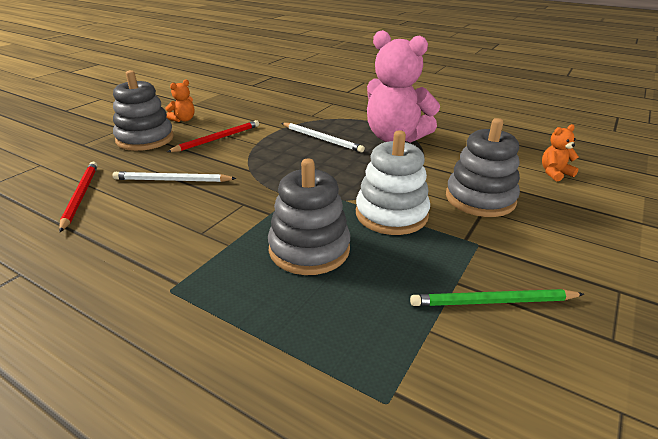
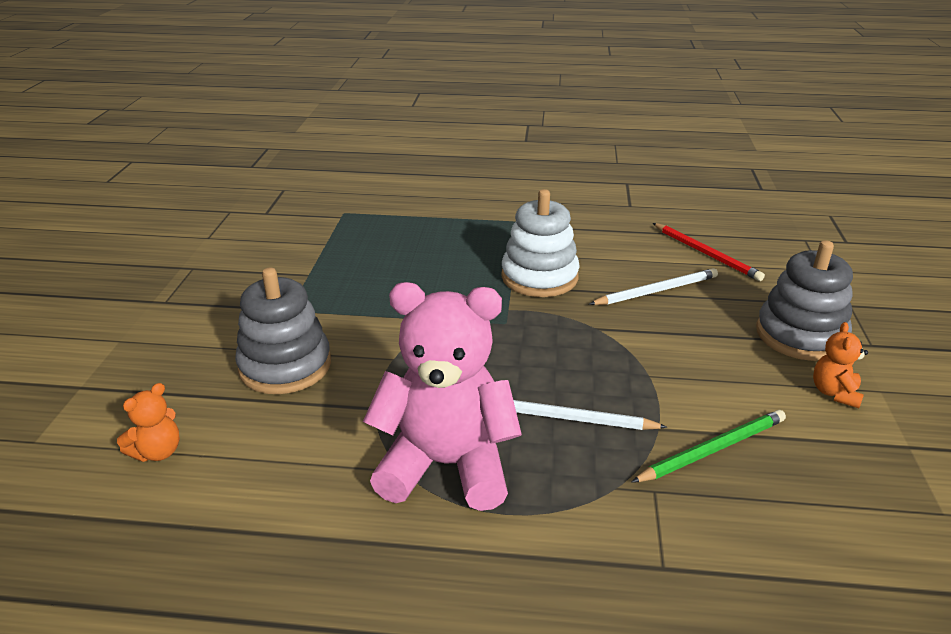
camera: 155 degrees right, 0 degrees up
(217, 139) = (713, 367): red pencil -> none
(309, 249) = (445, 266): grey stacking toy -> none
(391, 214) = (387, 316): white stacking toy -> white stacking toy (539, 277)
(493, 302) = (279, 268): green pencil -> green pencil (712, 449)

